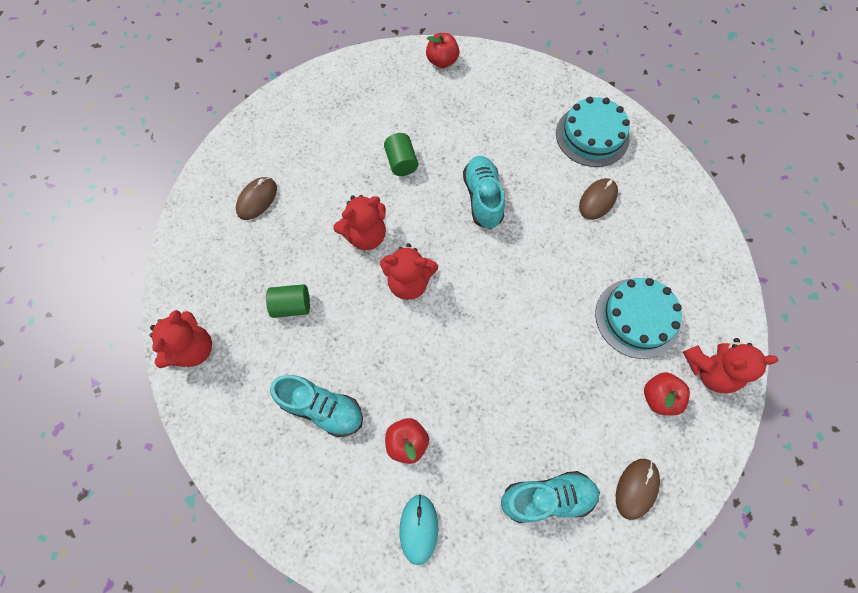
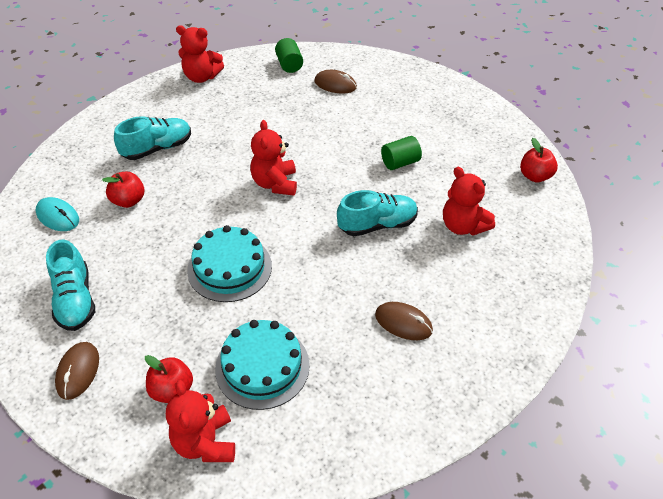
camera: 80 degrees right, 20 degrees down
(292, 305) = (243, 118): green cylinder -> green cylinder (289, 65)
(322, 408) = (157, 148): turquoise shoe -> turquoise shoe turned 135 degrees counterclockwise
(365, 235) = (316, 150): red teddy bear -> red teddy bear (463, 226)
(418, 529) = (58, 216): turquoise mouse -> turquoise mouse turned 45 degrees clockwise
(592, 135) = (491, 313): turquoise cake -> turquoise cake (229, 268)
(636, 488) = (78, 371): brown mouse -> brown mouse turned 75 degrees clockwise

